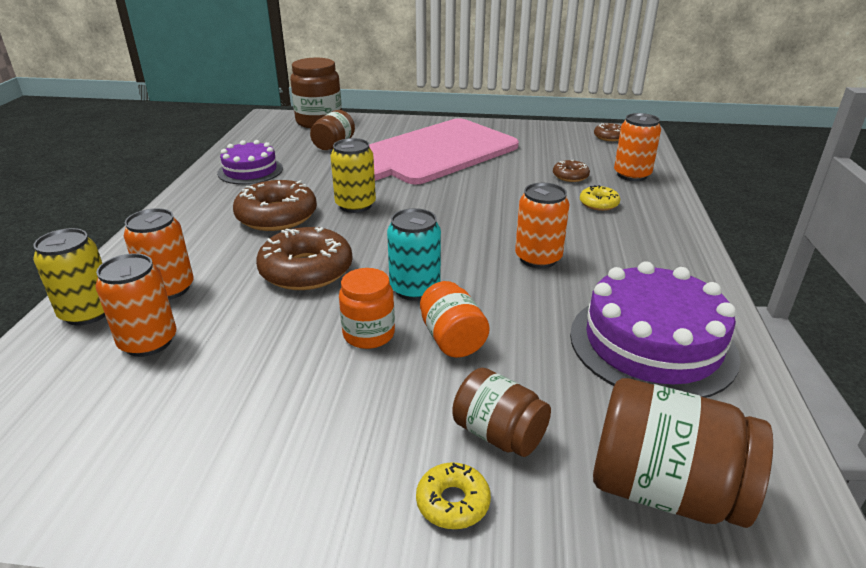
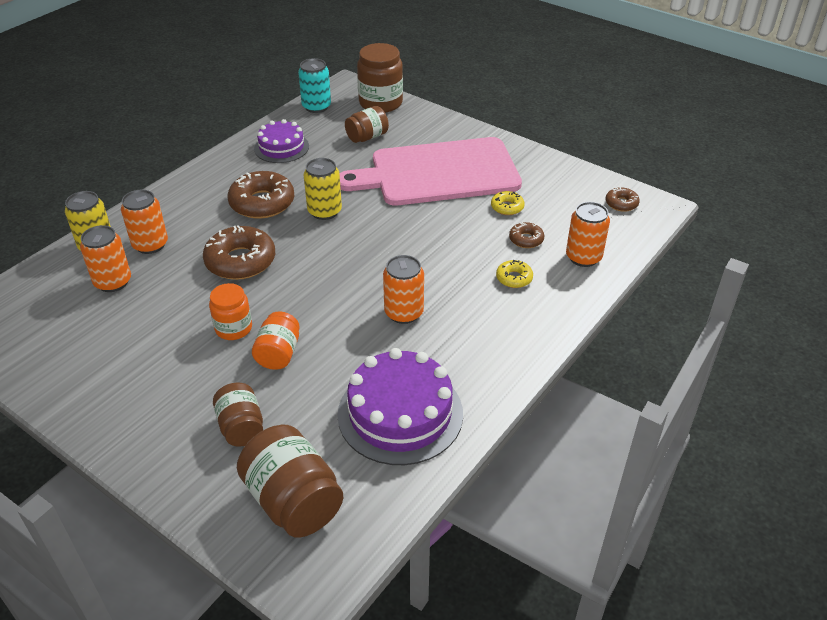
camera: 30 degrees right, 10 degrees up
(415, 289) = (293, 305): turquoise can -> turquoise can (316, 107)
(453, 502) = (180, 452): yellow donut -> yellow donut (507, 207)

